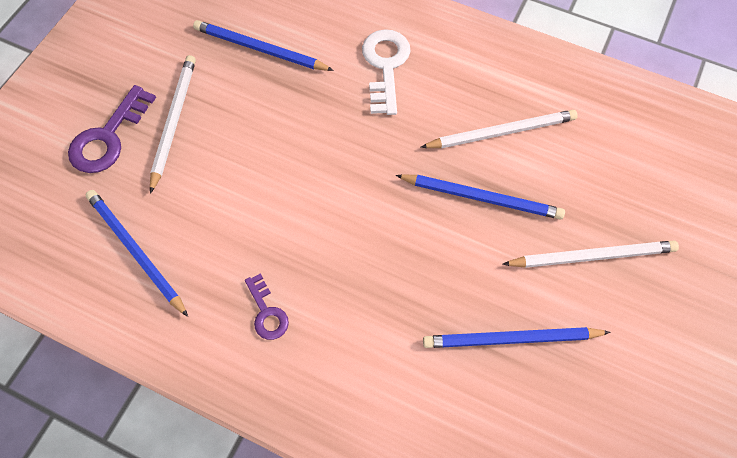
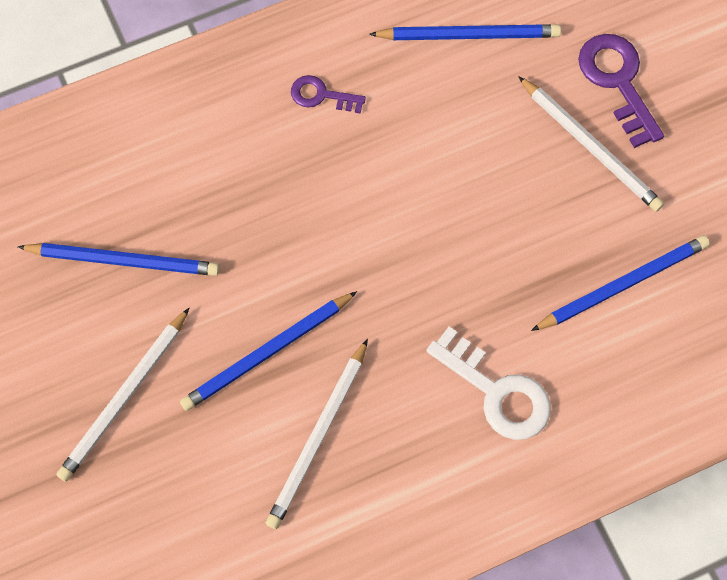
camera: 130 degrees right, 5 degrees up
(511, 339) = (124, 260): blue pencil -> blue pencil turned 60 degrees clockwise

